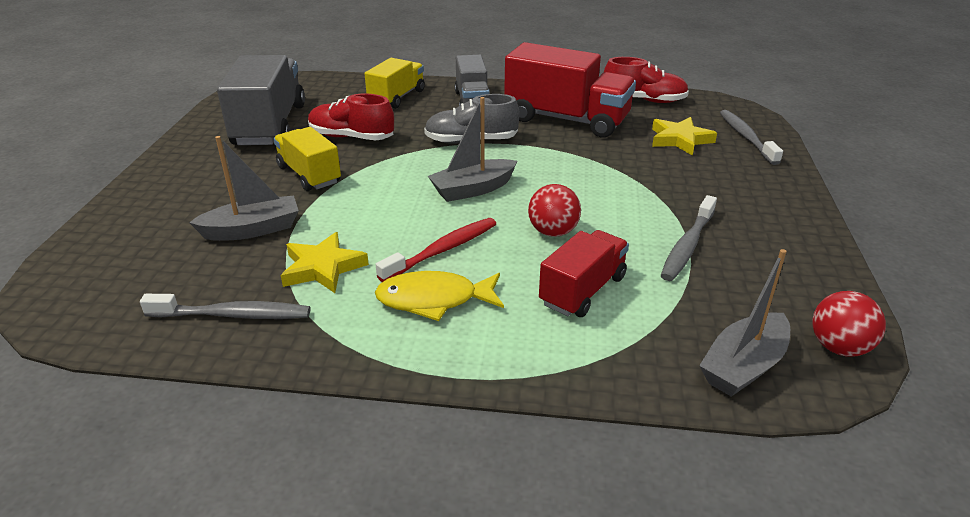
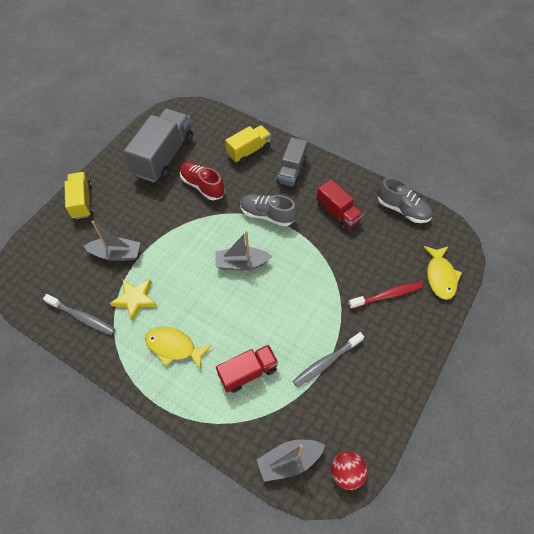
camera: 25 degrees right, 25 degrees up
(309, 175) = (163, 215): yellow truck -> yellow truck (82, 202)
(442, 250) = (197, 310): red toothbrush -> red toothbrush (387, 295)
(553, 232) = (262, 319): red ball -> none
(566, 119) = (337, 213): red truck -> red truck, size x0.60
(643, 100) = (402, 209): red shoe -> grey shoe
(680, 139) = (394, 262): yellow star -> none
(746, 137) = (440, 276): grey toothbrush -> yellow fish

